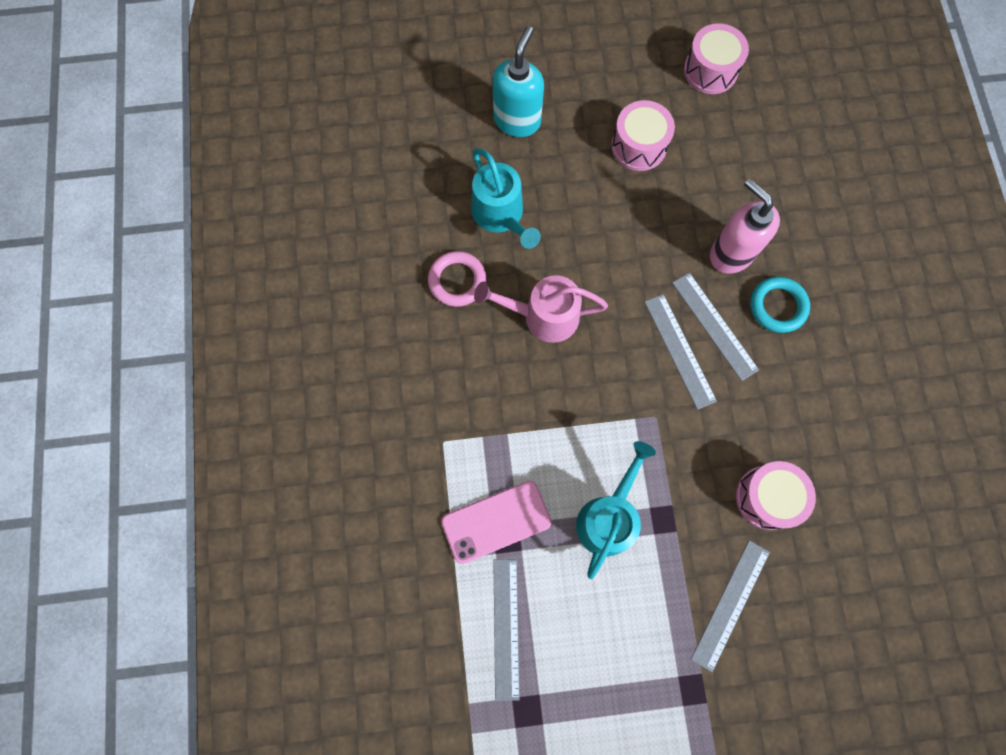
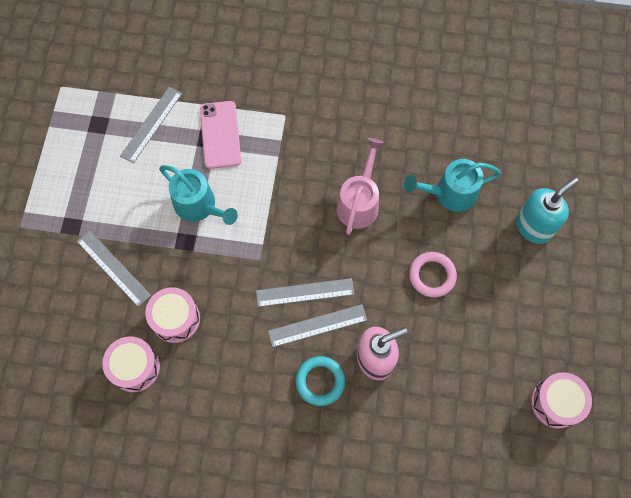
camera: 105 degrees right, 5 degrees down
(457, 281) = (403, 150): pink ring -> pink ring (432, 275)
(506, 628) = (151, 124): grey ruler -> grey ruler turned 75 degrees counterclockwise
(517, 120) = (533, 226): turquoise soap dispenser -> turquoise soap dispenser turned 75 degrees counterclockwise
(639, 146) = (491, 316): pink drum -> pink drum (135, 367)

